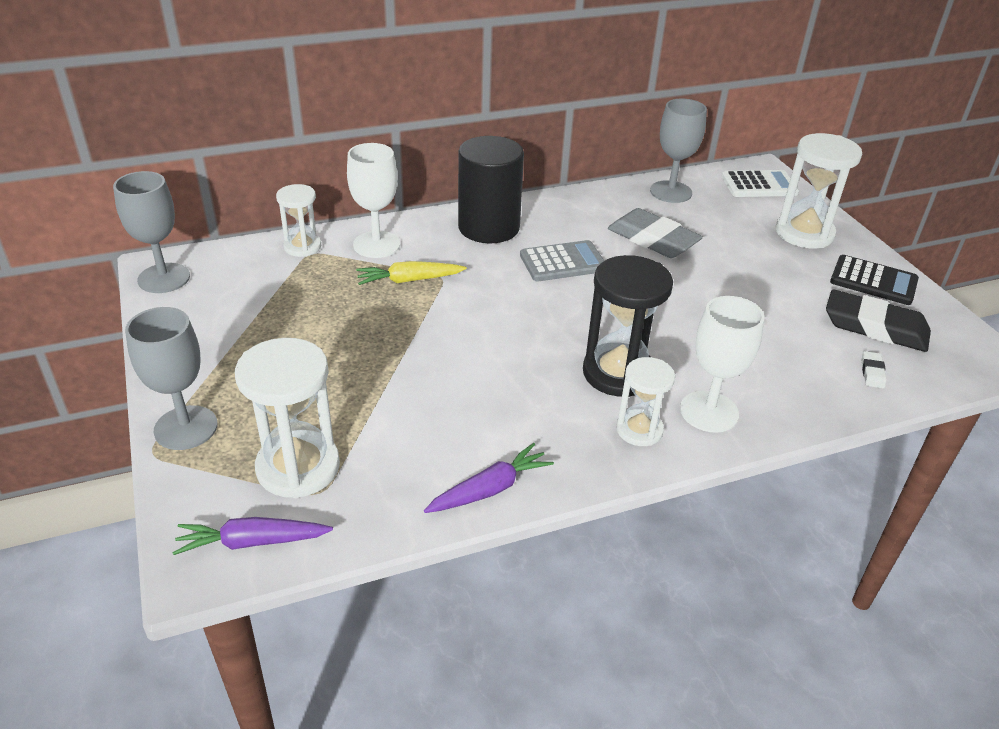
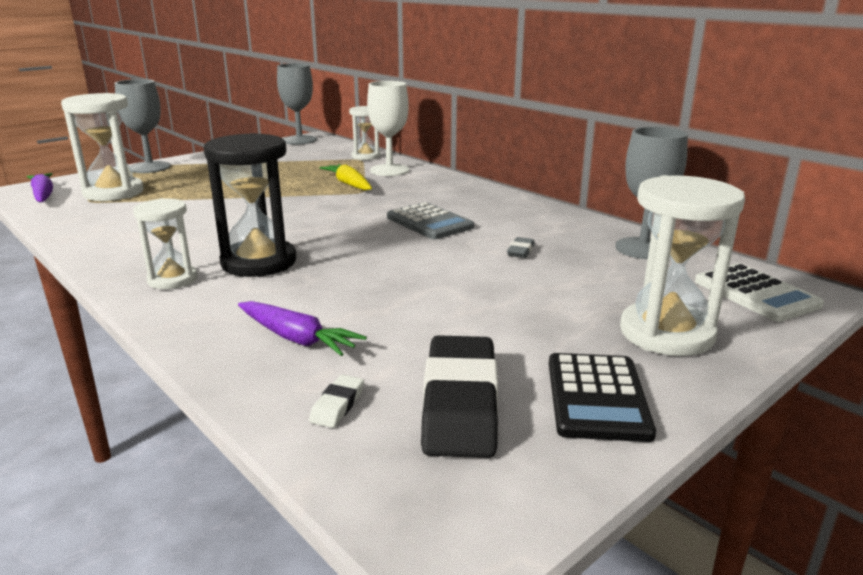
camera: 70 degrees right, 15 degrees down
(489, 227) = (457, 193): black cylinder -> none
(490, 489) = (89, 240): purple carrot -> purple carrot (297, 338)
(653, 240) = (520, 251): grey eraser -> grey eraser, size x0.42
(709, 412) = (210, 307): white goblet -> none
(872, 372) = (337, 405): white eraser -> white eraser turned 60 degrees counterclockwise

